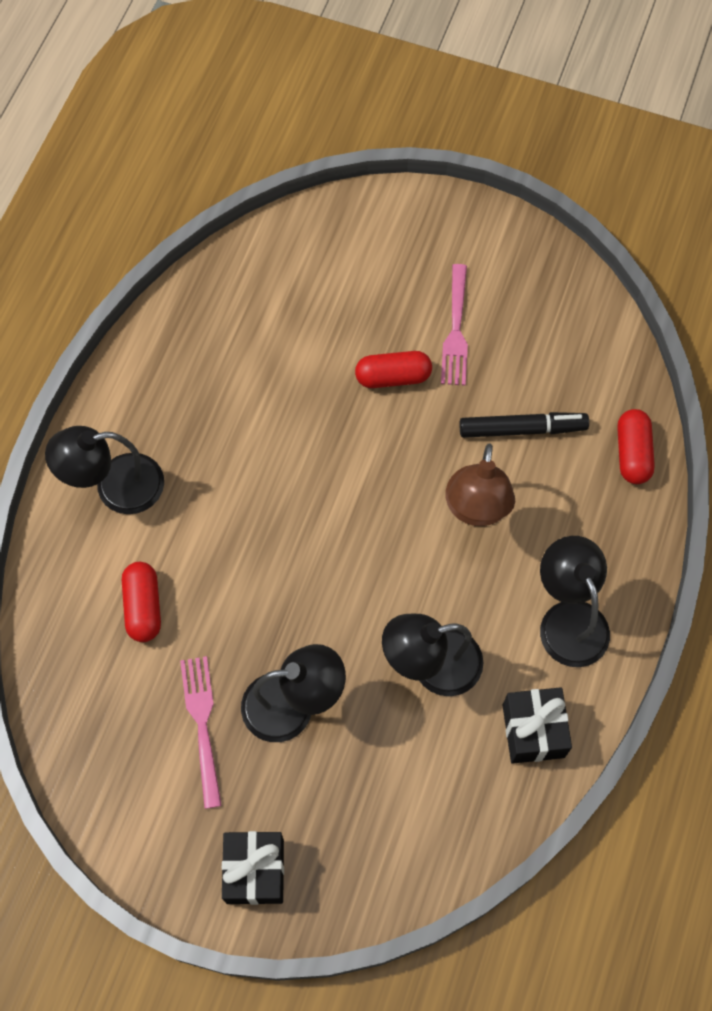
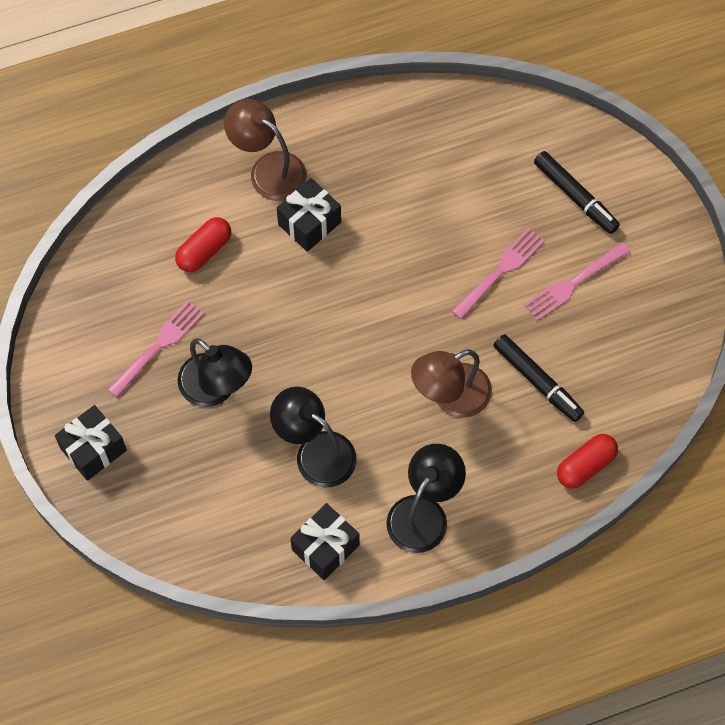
camera: 50 degrees right, 0 degrees up
(115, 487) = (268, 169): black lamp -> brown lamp
(202, 494) = (309, 223): none -> black gift
(377, 266) = (575, 196): none -> black marker
(393, 377) = (500, 271): red capsule -> pink fork

